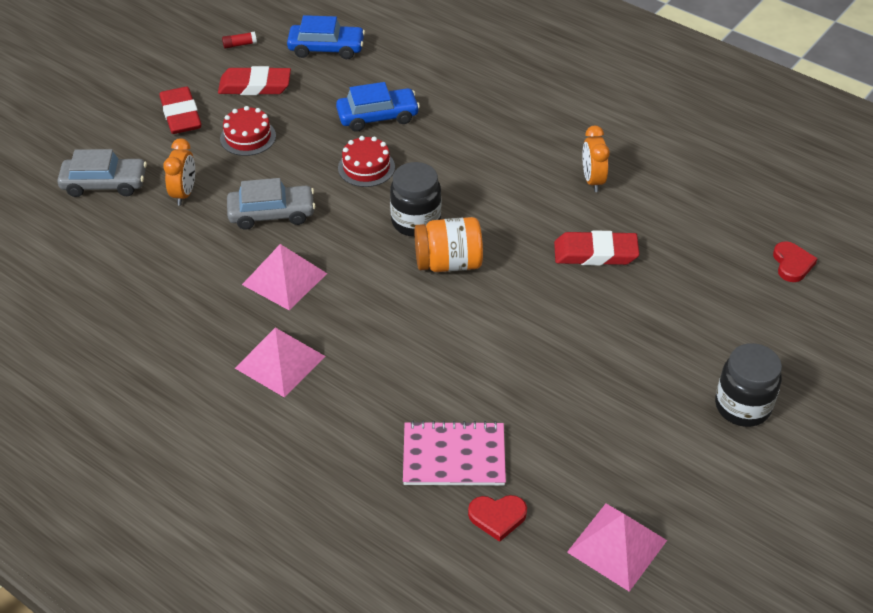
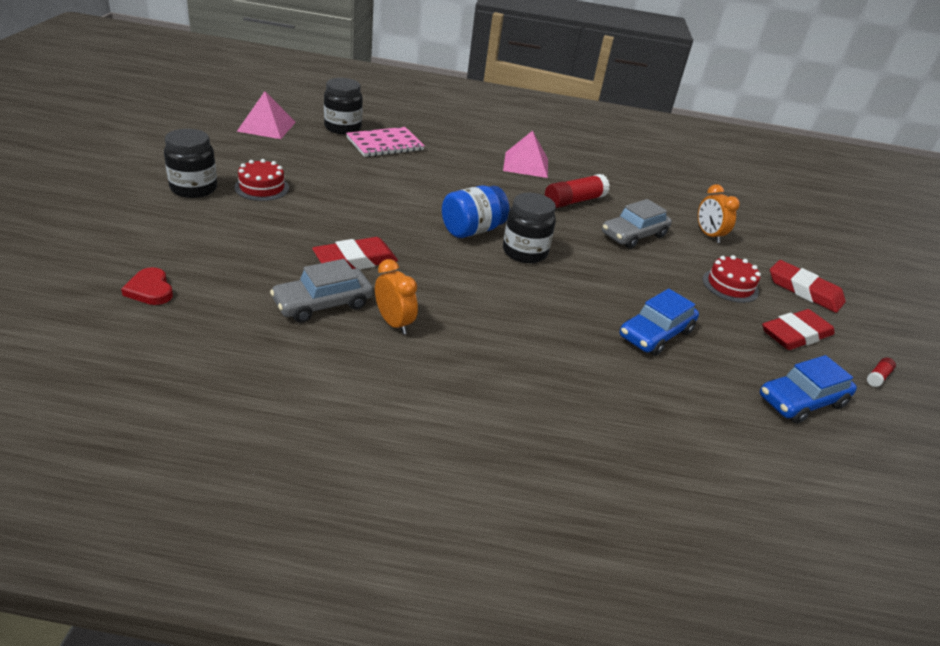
camera: 145 degrees right, 10 degrees down
(105, 184) = (765, 230): grey car -> grey car (323, 304)
(284, 279) = (574, 201): pink pyramid -> red glue stick
(366, 167) = (609, 284): red cake -> red cake (262, 187)
(448, 263) = (472, 230): orange jar -> blue jar
(497, 517) = (342, 128): red heart -> black jar

